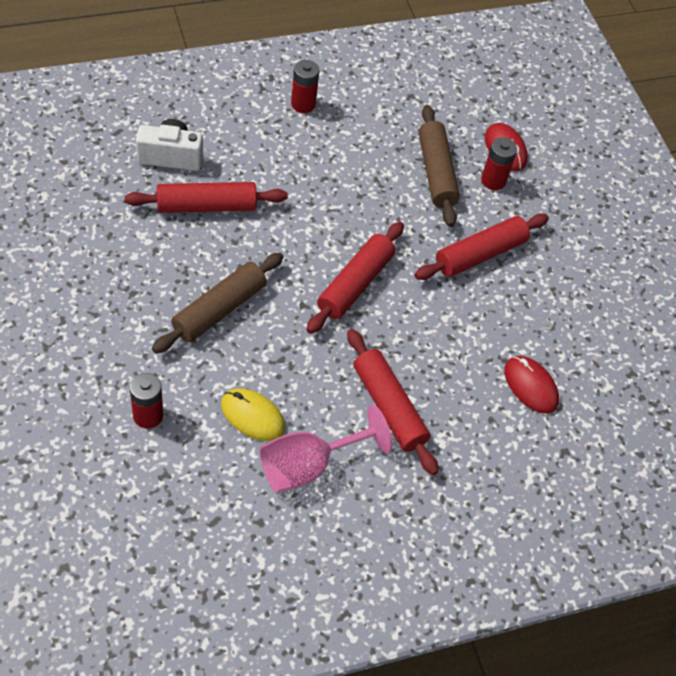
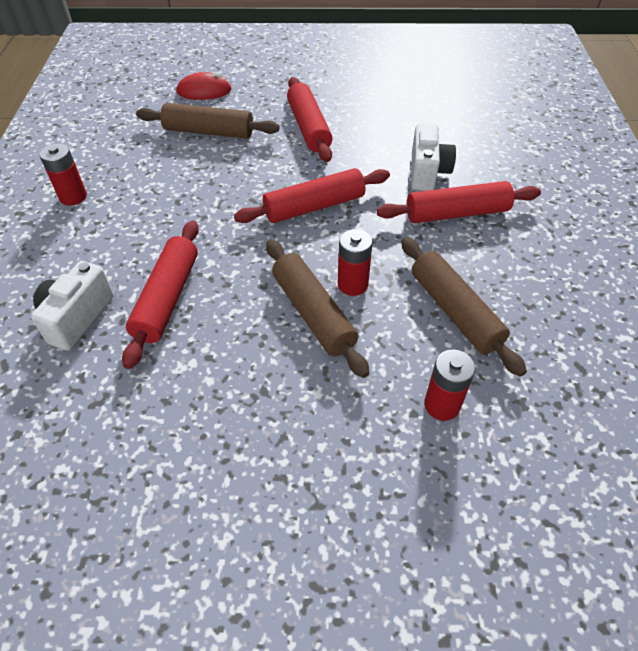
camera: 65 degrees left, 5 degrees down
(252, 416) = (454, 311): yellow mouse -> brown rolling pin
(308, 465) = (516, 280): pink goblet -> none
(355, 284) = (314, 206): red rolling pin -> red rolling pin turned 75 degrees counterclockwise
(446, 373) = (427, 172): none -> white camera
(493, 181) = (234, 104): red battery -> red battery (352, 284)
(530, 386) = (447, 131): red mouse -> none

